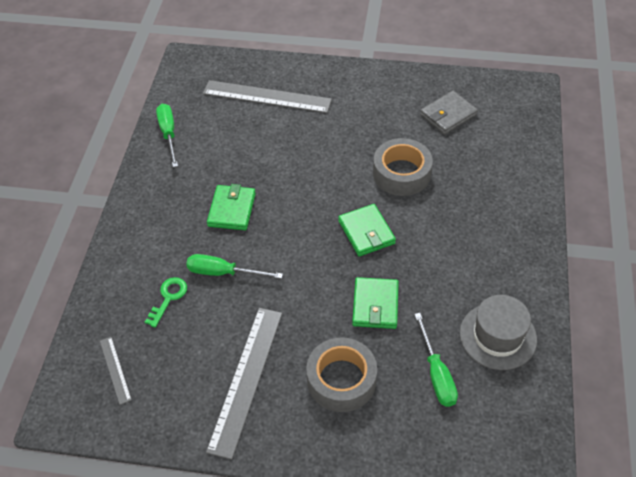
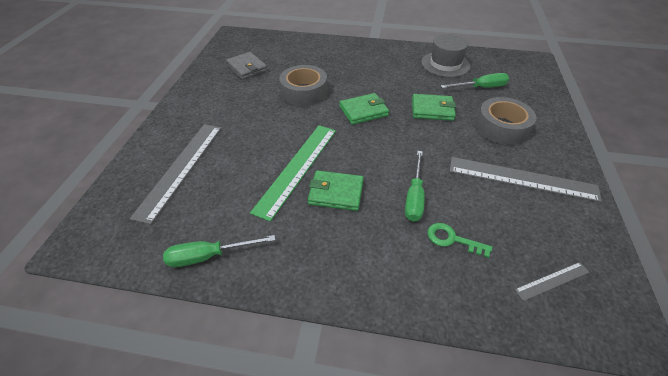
camera: 90 degrees left, 5 degrees down
(266, 178) = (297, 168): none -> green ruler

